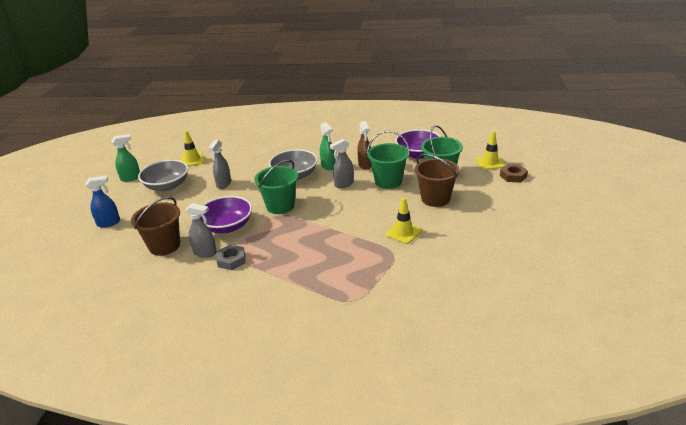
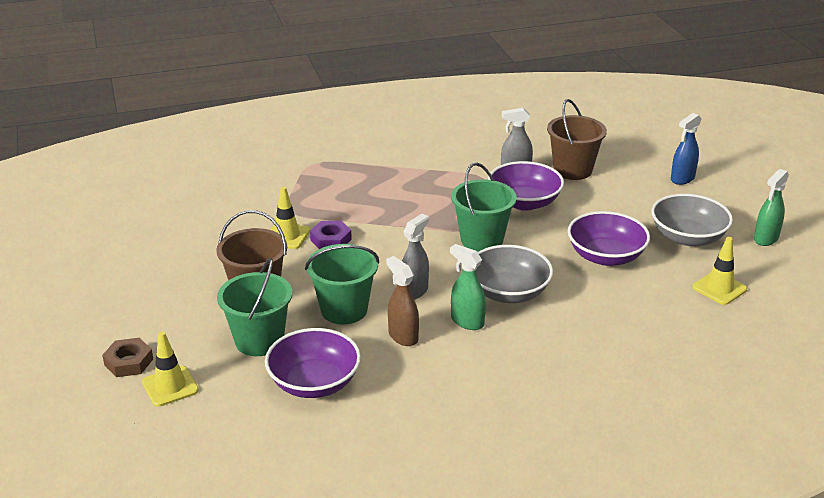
camera: 155 degrees right, 0 degrees up
(223, 184) = (605, 256): grey spray bottle -> purple bowl
(231, 260) = (476, 171): grey nut -> none
(374, 224) = (331, 239): none -> purple nut

